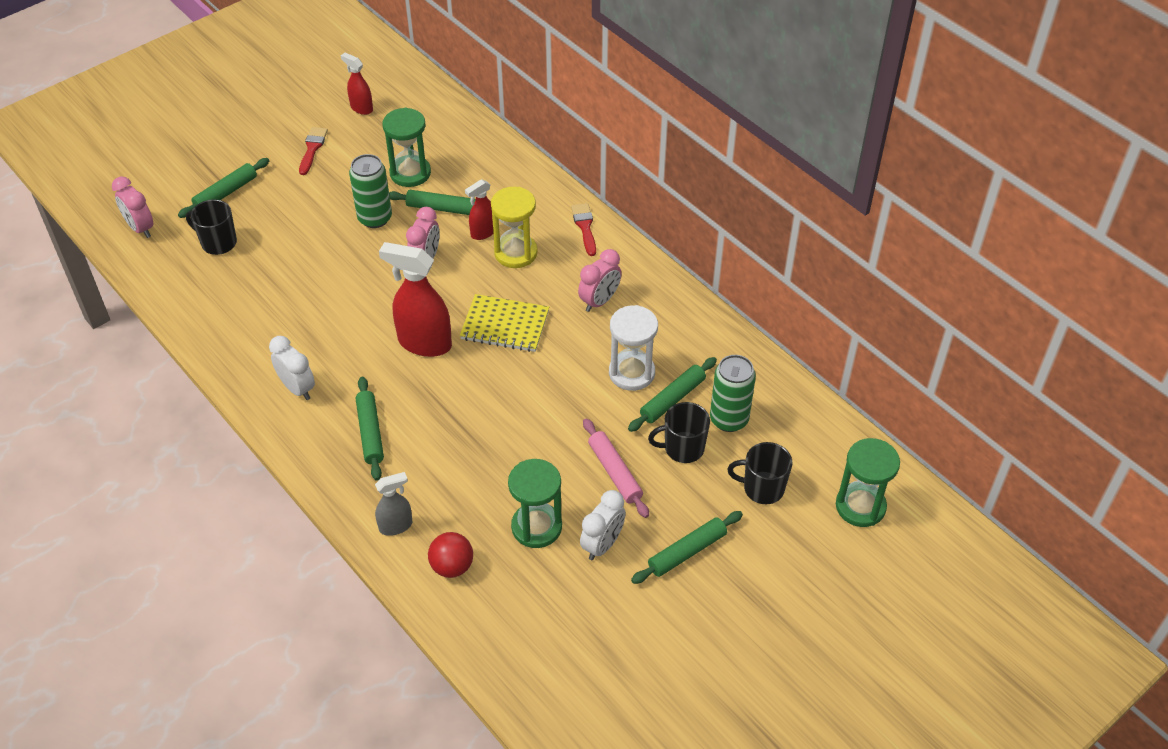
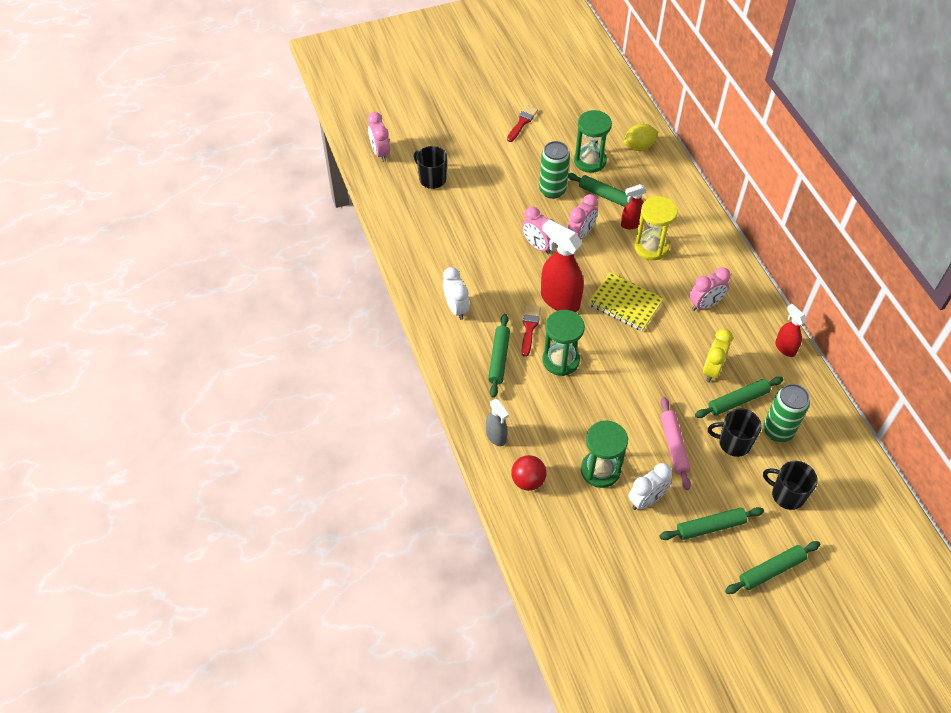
camera: 20 degrees right, 5 degrees up
(226, 193) = (448, 141): green rolling pin -> green rolling pin (771, 570)
(361, 108) = (568, 99): red spray bottle -> red spray bottle (785, 348)
(378, 287) = (538, 246): none -> pink clock
(396, 526) = (496, 436): grey spray bottle -> grey spray bottle turned 60 degrees clockwise
(464, 142) = (639, 147): none -> yellow lemon
(585, 227) = (712, 240): red brush -> red brush (529, 328)
(631, 373) = (712, 370): white hourglass -> yellow clock
(860, 506) = (862, 534): green hourglass -> green hourglass (560, 360)

